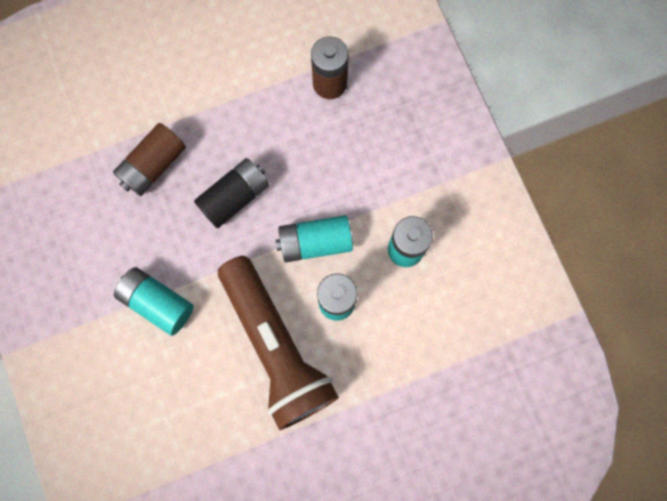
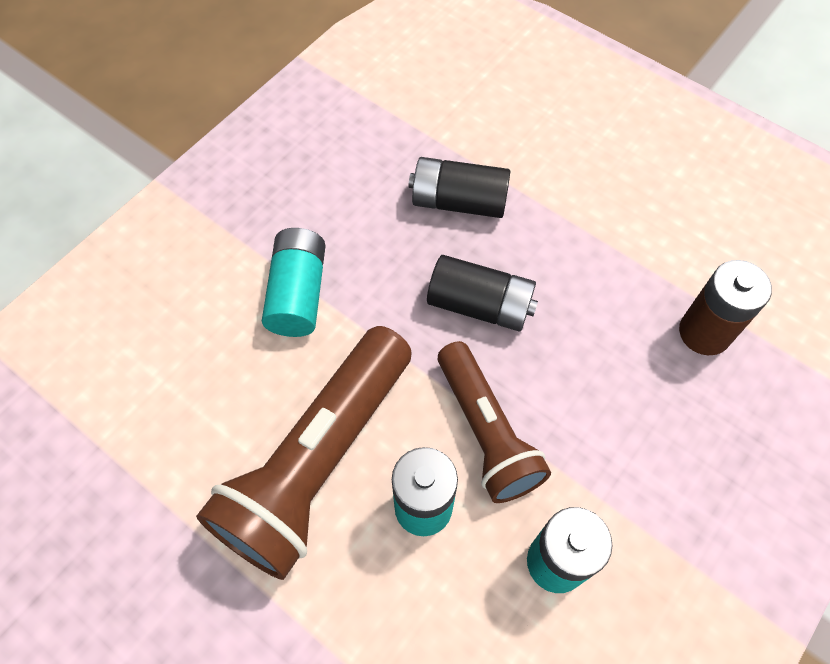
camera: 60 degrees right, 15 degrees down
(153, 165) = (458, 201): brown battery -> black battery
(315, 242) = (486, 432): turquoise battery -> brown flashlight

